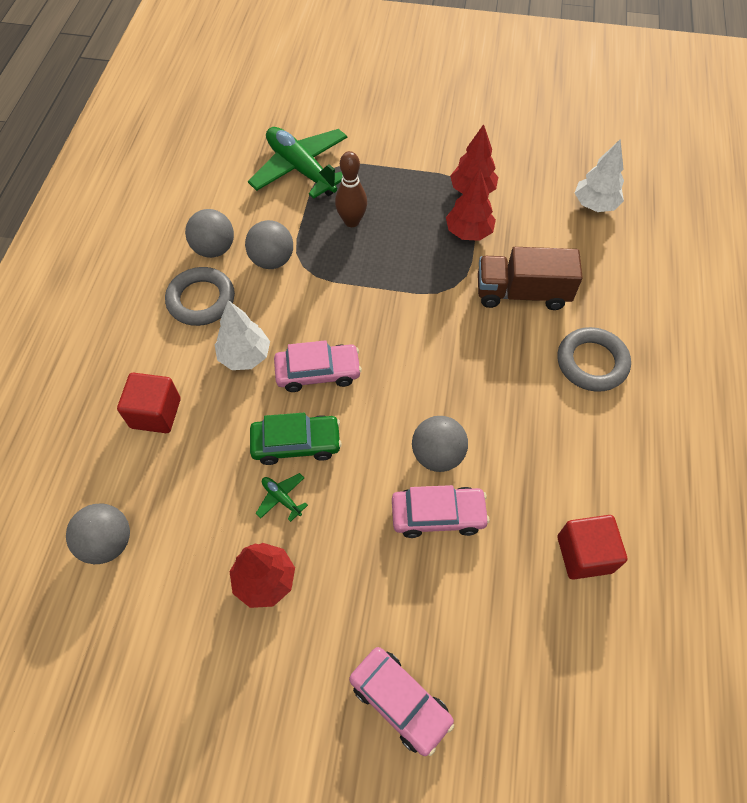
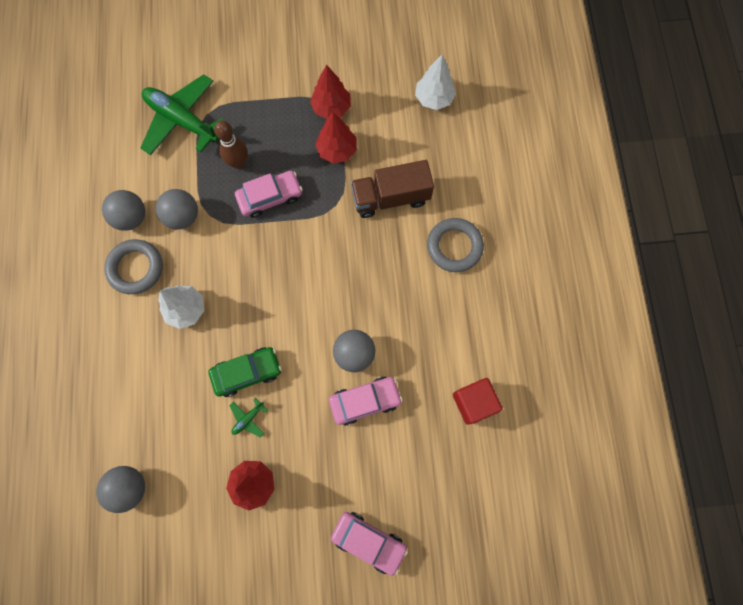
camera: 15 degrees left, 15 degrees up
(155, 413) = (131, 376): red cube -> none
(281, 498) = (248, 419): green plane -> green plane turned 75 degrees counterclockwise
(318, 372) = (247, 308): pink car -> pink car (270, 197)

